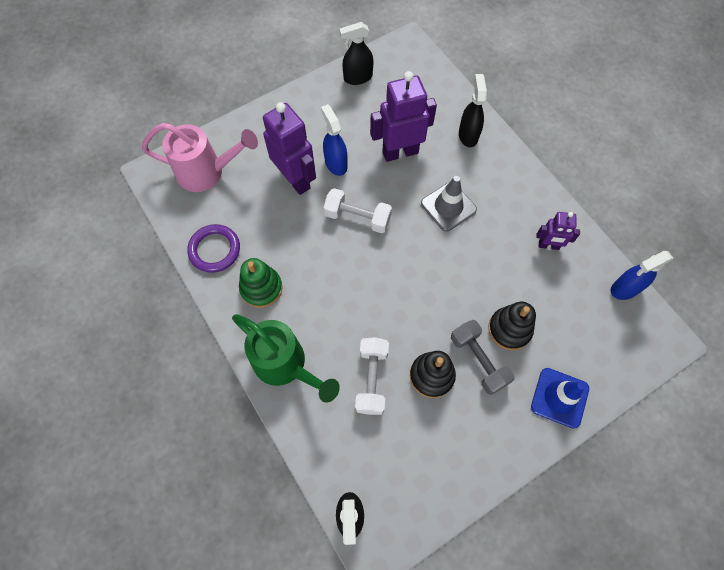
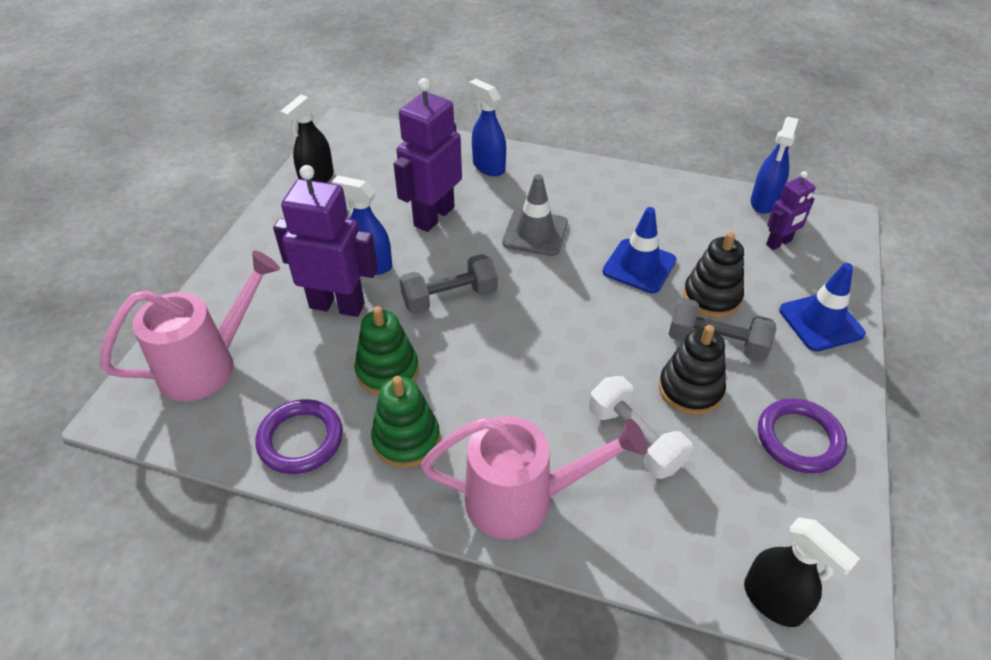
camera: 40 degrees left, 20 degrees down
(285, 365) = (522, 499): green watering can -> pink watering can
(286, 241) = (387, 371): none -> green stacking toy
(357, 217) = (449, 298): white dumbbell -> grey dumbbell
(460, 452) = (799, 439): none -> purple ring
(468, 135) = (488, 167): black spray bottle -> blue spray bottle
(487, 275) = (639, 266): none -> blue traffic cone
(548, 245) = (663, 209): purple robot -> purple robot (779, 243)

